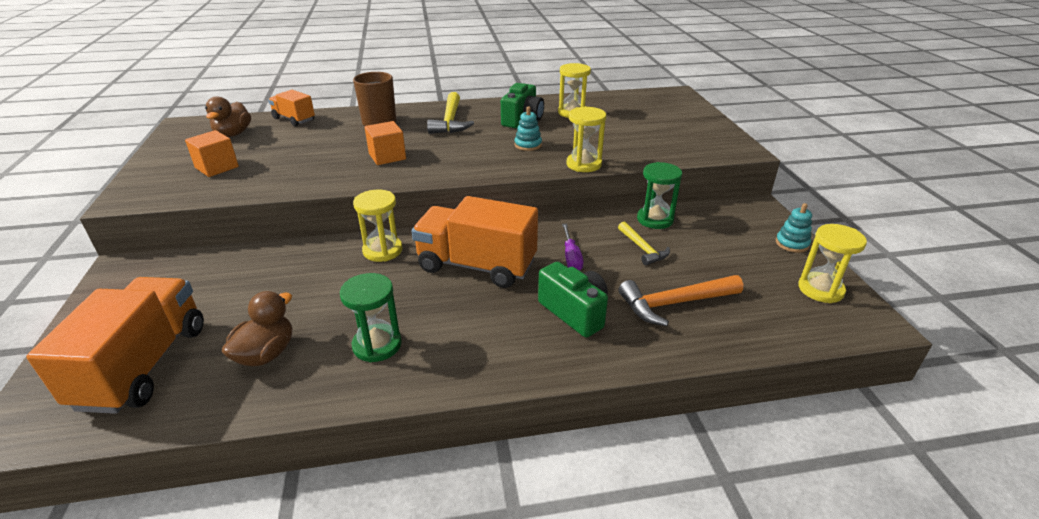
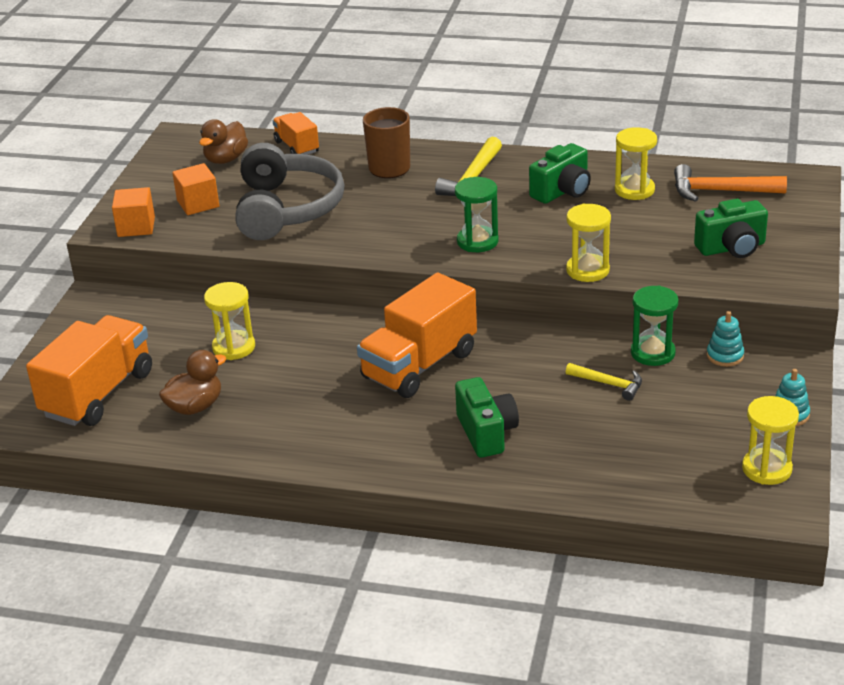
camera: 25 degrees right, 0 degrees up
(304, 160) = (287, 209): none -> grey headphones
(377, 345) = (289, 420): green hourglass -> green hourglass (477, 241)
(382, 250) = (335, 329): yellow hourglass -> yellow hourglass (234, 347)
(387, 156) = (375, 220): orange cube -> orange cube (136, 227)
(476, 266) = (419, 365): orange truck -> orange truck turned 90 degrees counterclockwise
(528, 145) = (542, 231): turquoise stacking toy -> turquoise stacking toy (725, 356)
(571, 257) = (523, 377): purple screwdriver -> none
(643, 249) = (609, 384): yellow hammer -> yellow hammer turned 60 degrees counterclockwise
(671, 135) = (732, 248): none -> green camera
(674, 303) = (593, 447): orange hammer -> orange hammer (720, 191)

